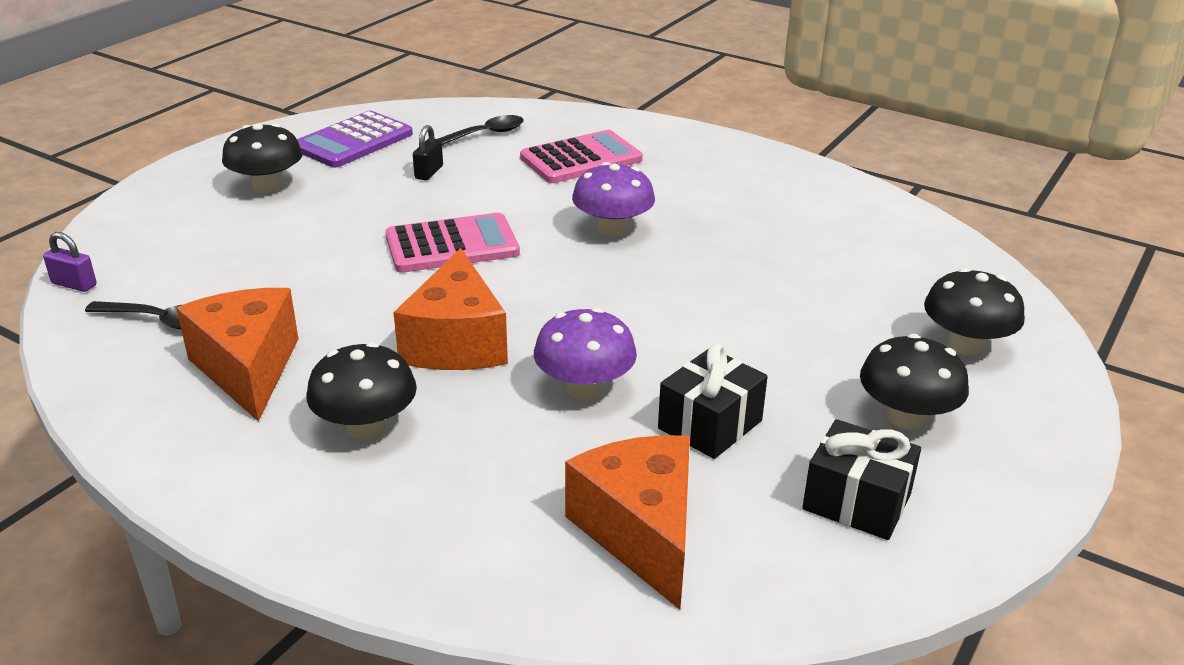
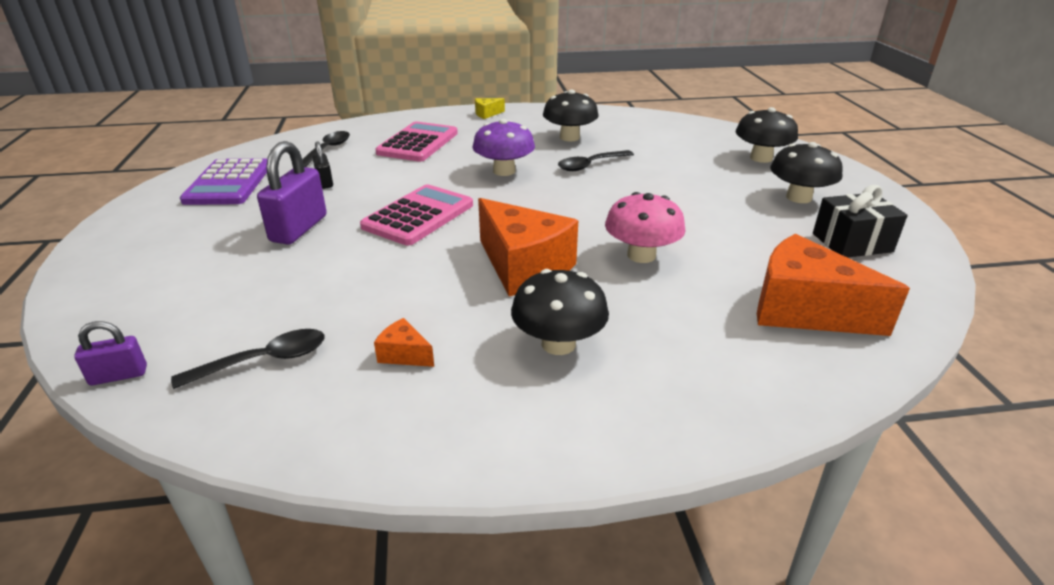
camera: 40 degrees left, 0 degrees up
(248, 369) = (404, 354): orange cheese -> orange cheese, size x0.43
(267, 186) = (201, 234): black mushroom -> black mushroom (569, 137)
(340, 213) = (299, 228): none -> purple padlock
(584, 388) = (641, 255): purple mushroom -> pink mushroom
(710, 424) = (732, 242): black gift -> none
(716, 147) = (487, 114): none -> yellow cheese
(720, 261) = (590, 165): none -> black spoon

